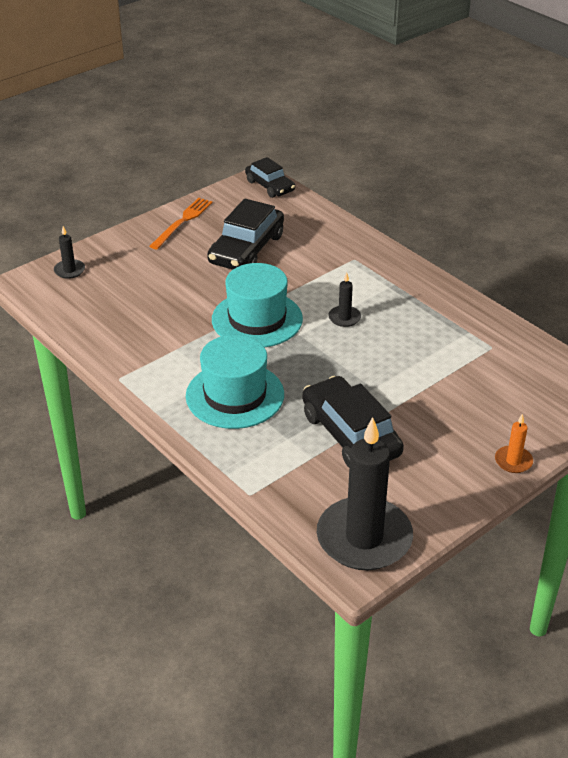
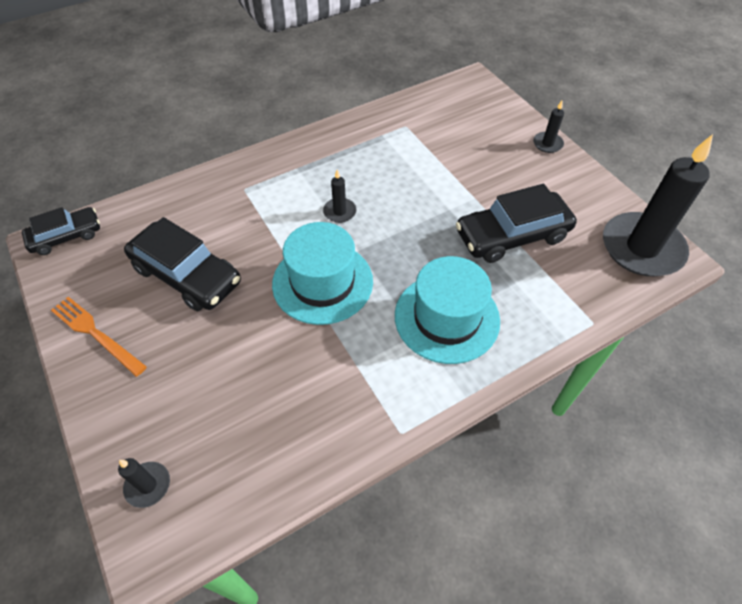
camera: 80 degrees left, 15 degrees up
(513, 461) = (547, 144): orange candle -> black candle

